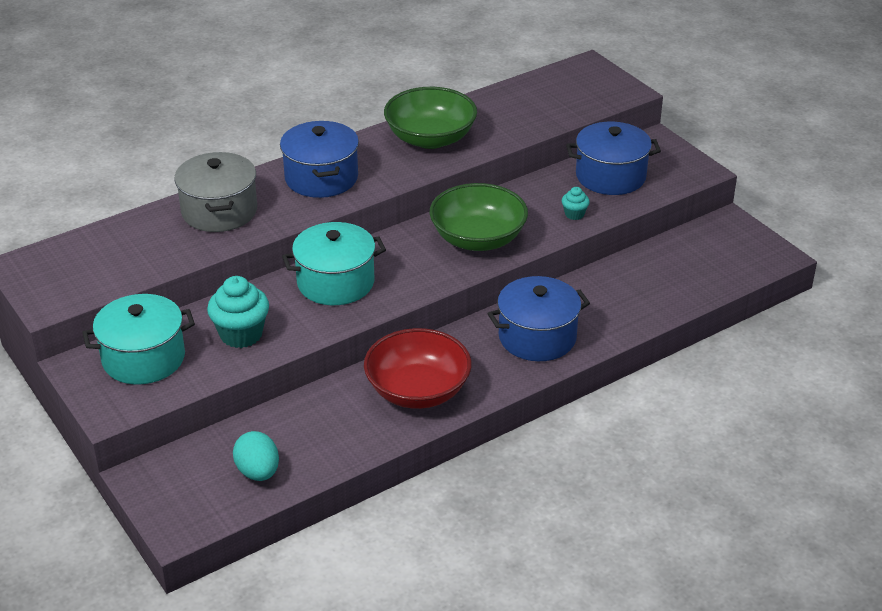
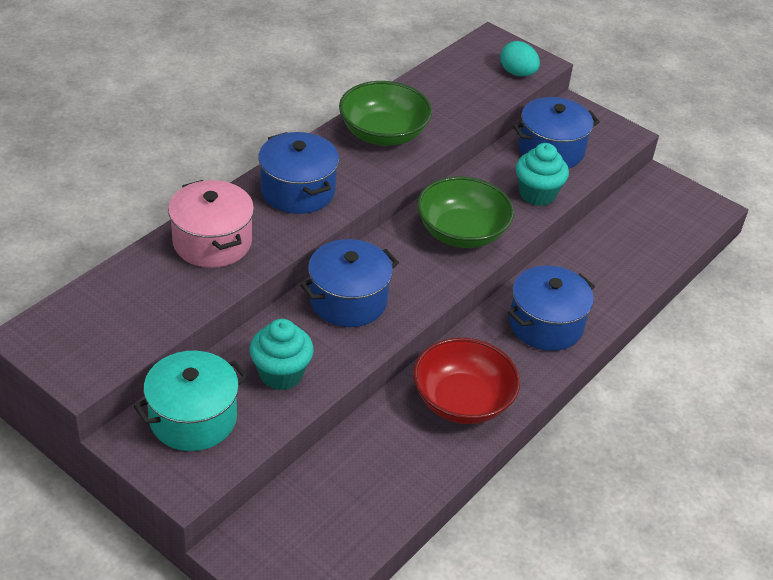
camera: 20 degrees left, 5 degrees up
(219, 211) = (212, 242): grey pot -> pink pot
(258, 472) = (349, 520): turquoise egg -> turquoise egg (517, 73)
(335, 282) = (348, 300): turquoise pot -> blue pot
(574, 214) = (537, 194): turquoise cupcake -> turquoise cupcake, size x1.97

